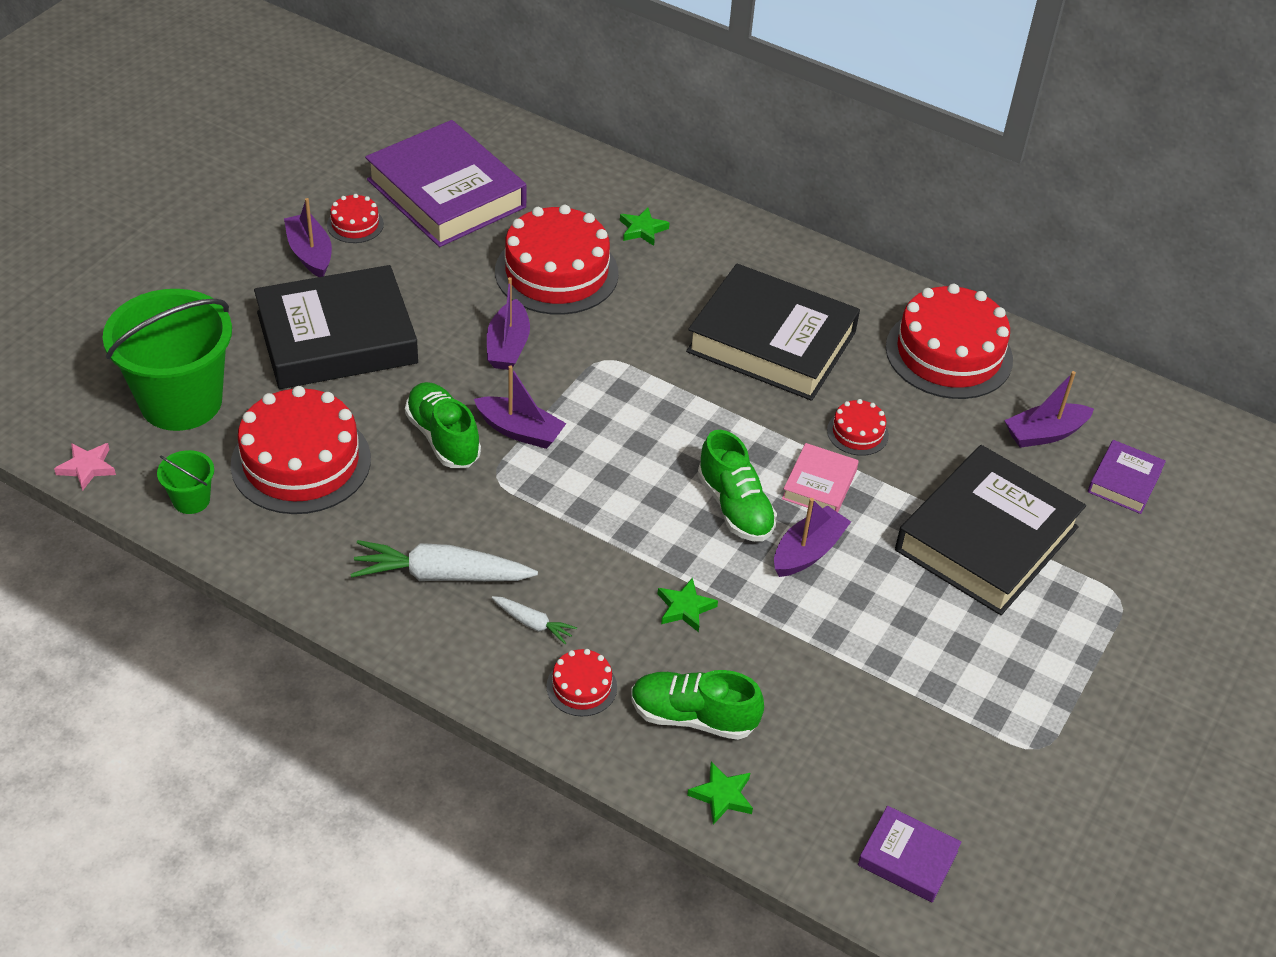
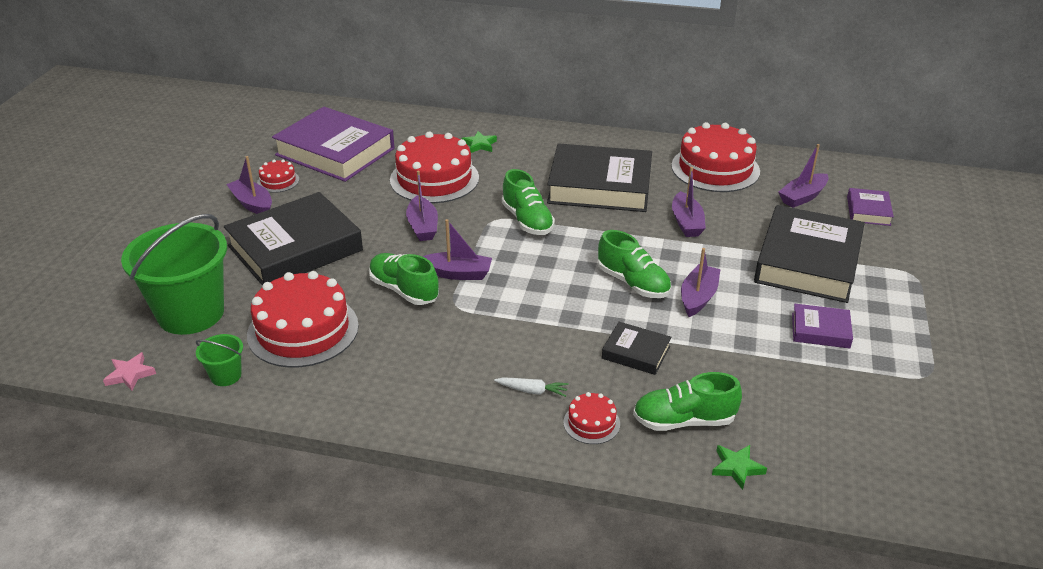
camera: 15 degrees left, 10 degrees down
(441, 575) = (447, 377): white carrot -> none
(646, 373) = (527, 221): none -> green shoe
(685, 608) = (636, 352): green star -> black book
(819, 485) = (681, 257): pink book -> none
(857, 432) = (686, 223): red cake -> purple boat
(907, 858) = (892, 471): purple book -> purple book (820, 330)

